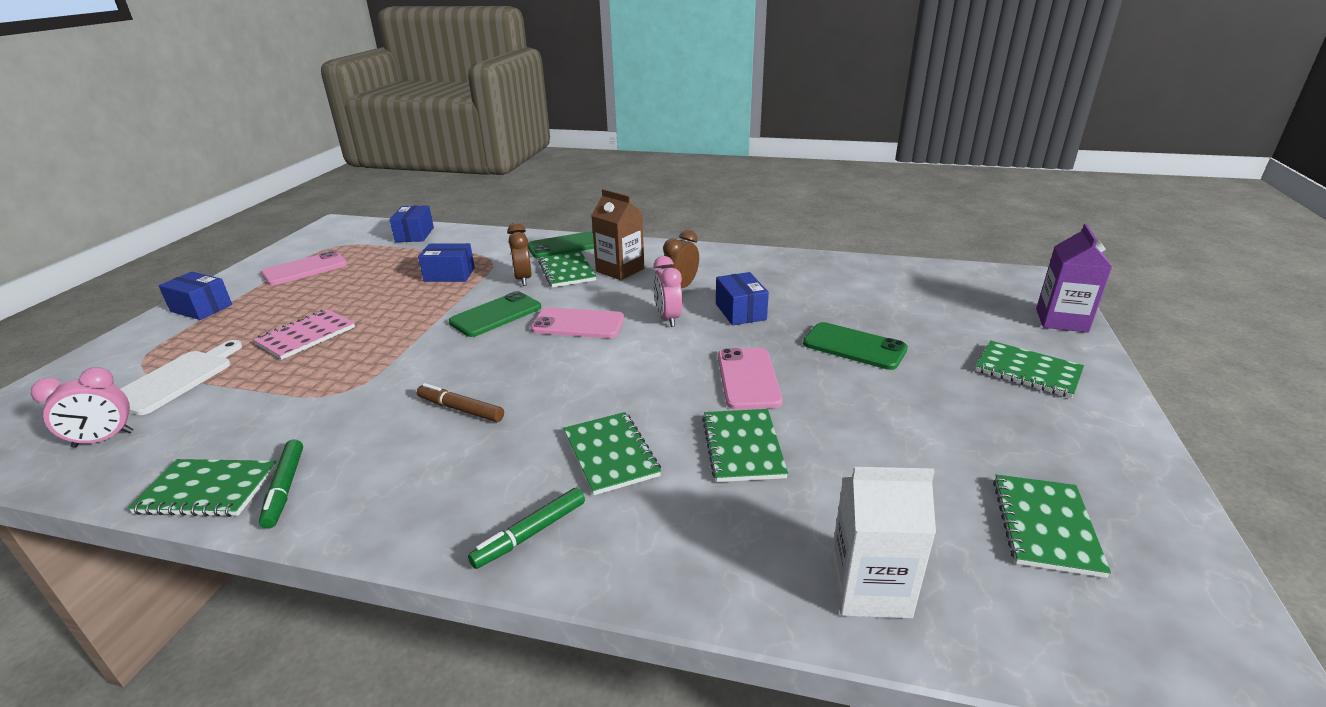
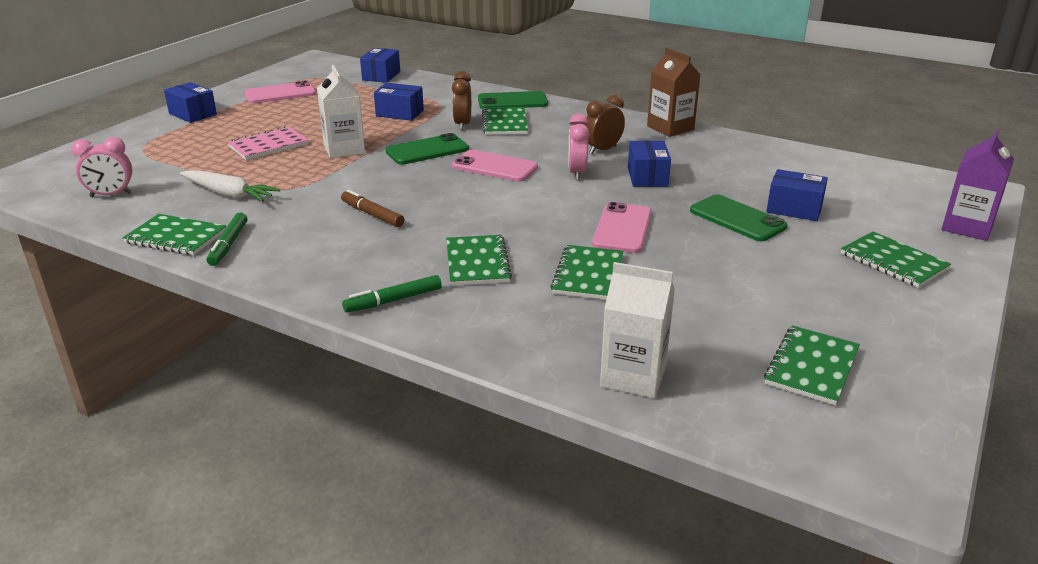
camera: 15 degrees right, 0 degrees up
(176, 379) = (166, 163): white cutting board -> none
(269, 411) = (229, 194): none -> white carrot
(400, 327) = (344, 149): none -> white carton
(620, 270) = (554, 128): brown carton -> brown carton (670, 128)
(899, 326) = (794, 209): none -> blue box

